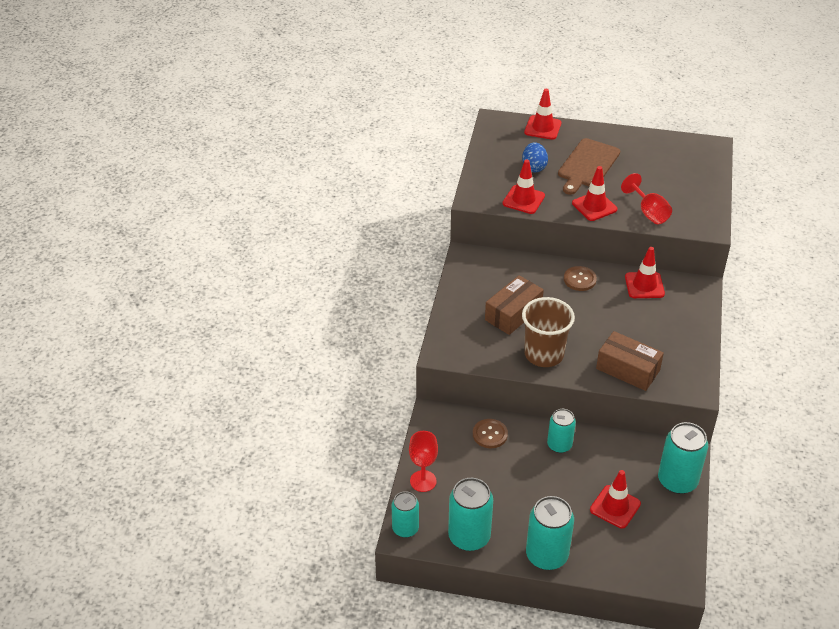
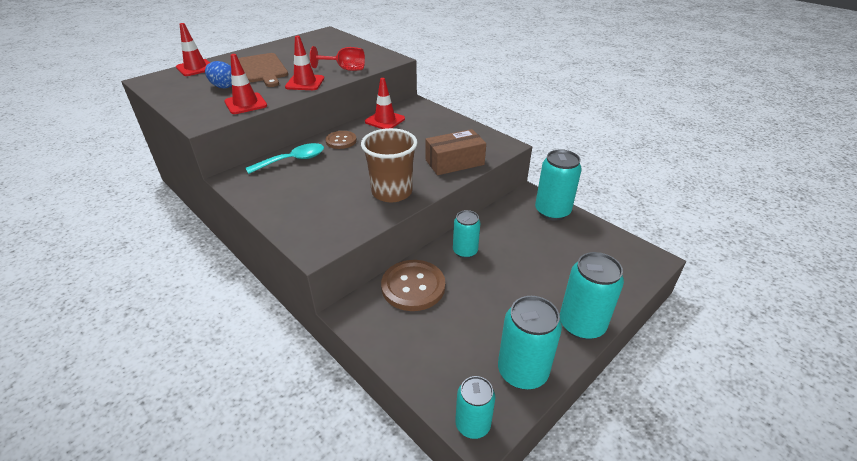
camera: 55 degrees left, 5 degrees down
(423, 481) = (422, 369): red goblet -> none
(490, 434) = (413, 286): brown button -> brown button, size x1.66
(513, 313) = (328, 186): brown box -> none
(522, 271) = (292, 160): none -> turquoise spoon
(615, 507) = (554, 254): red traffic cone -> none

